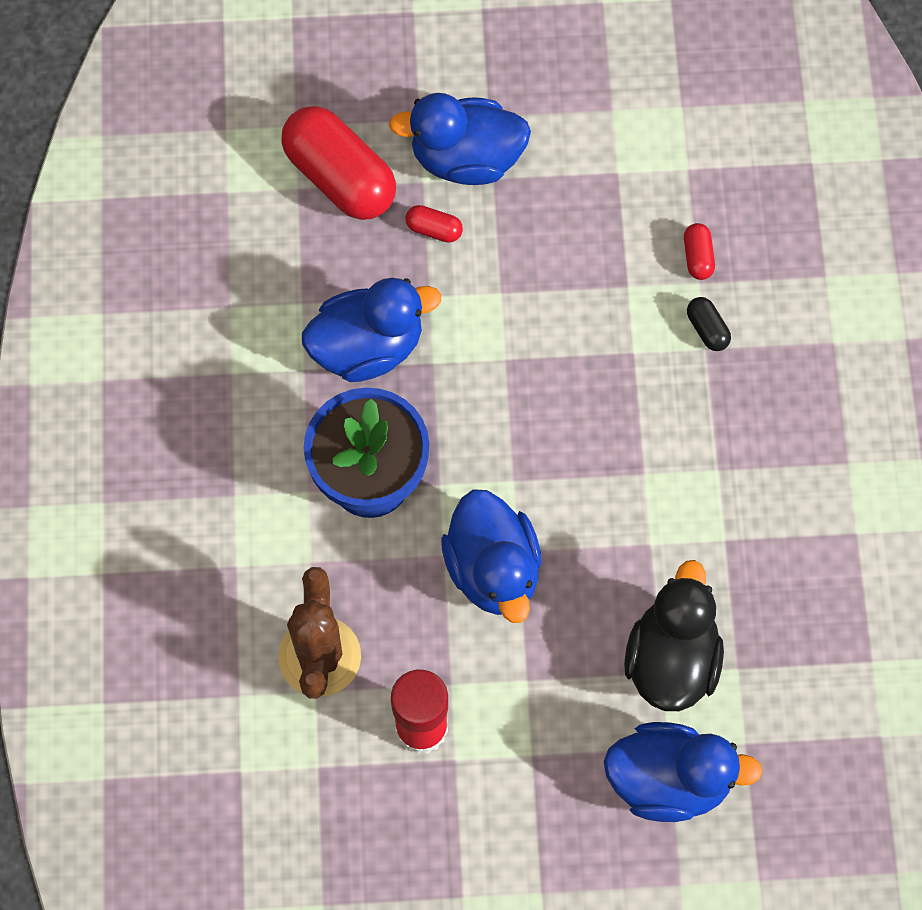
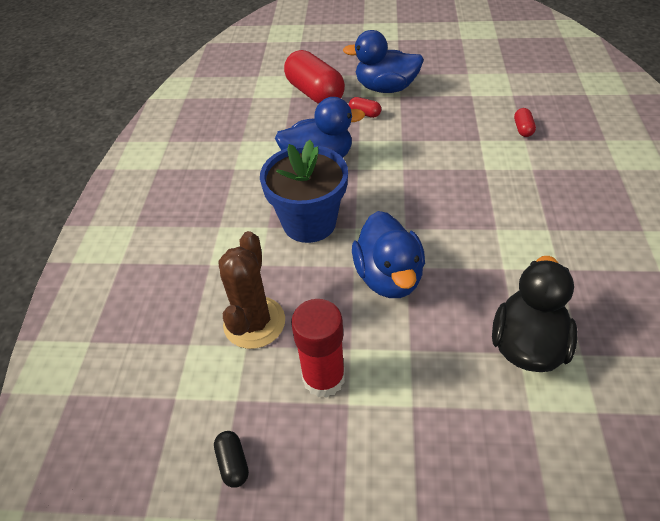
camera: 10 degrees right, 20 degrees down
(669, 780) = (533, 437): blue duck -> none
(707, 329) = (532, 160): black capsule -> black capsule (233, 463)

